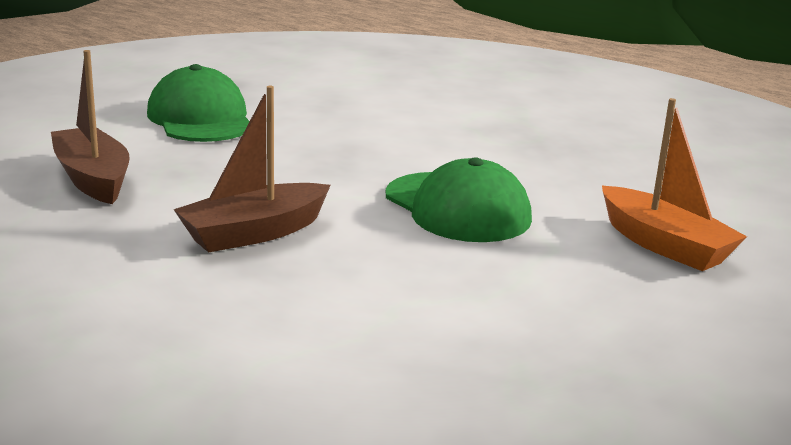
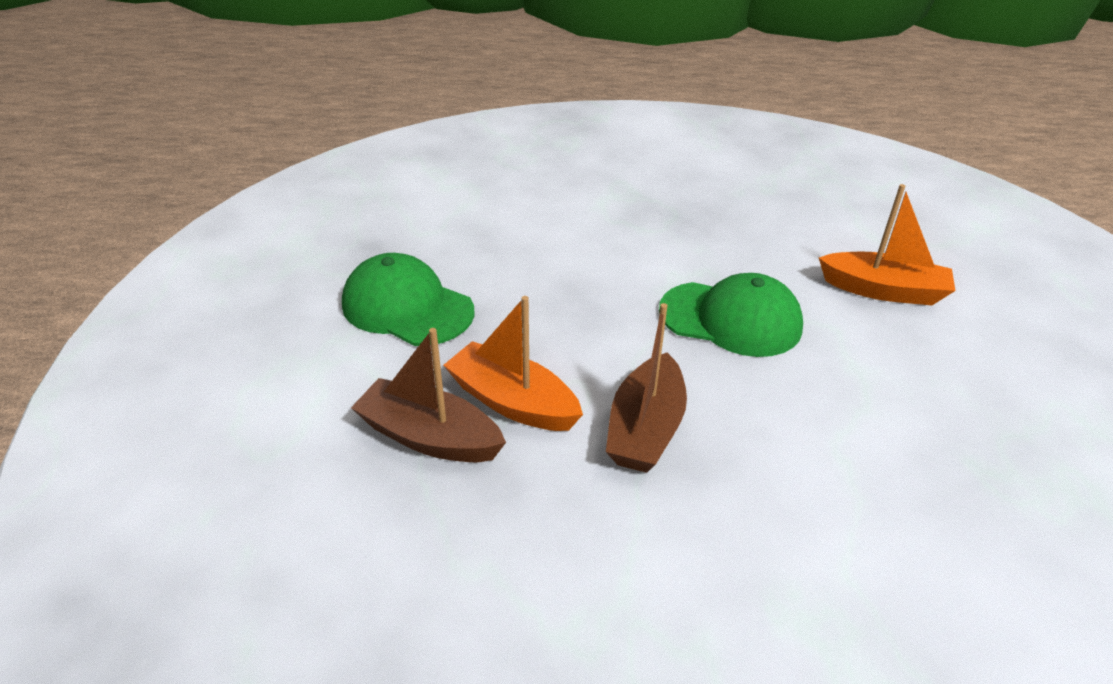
camera: 35 degrees left, 15 degrees up
(182, 185) = (512, 402): none -> orange boat

